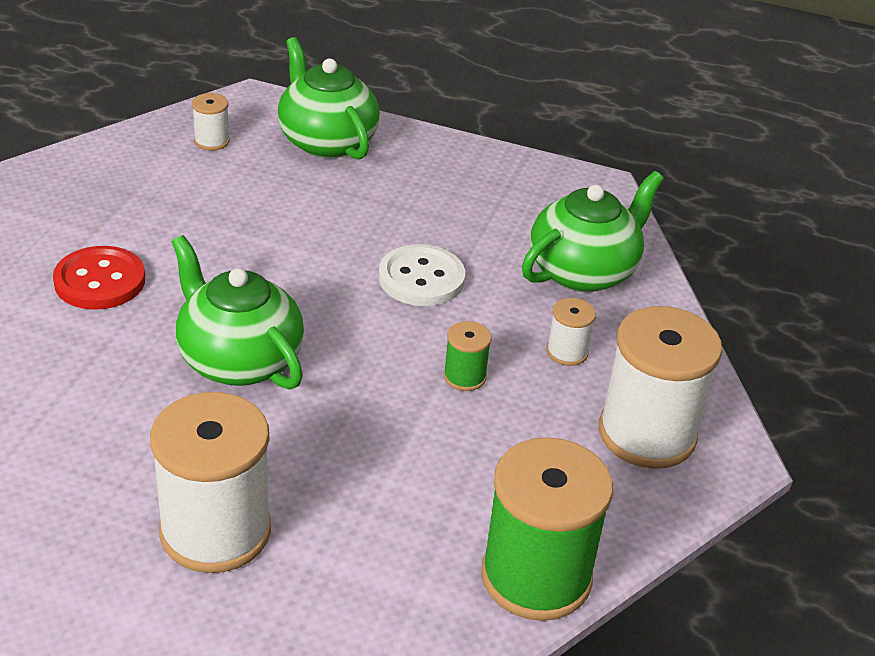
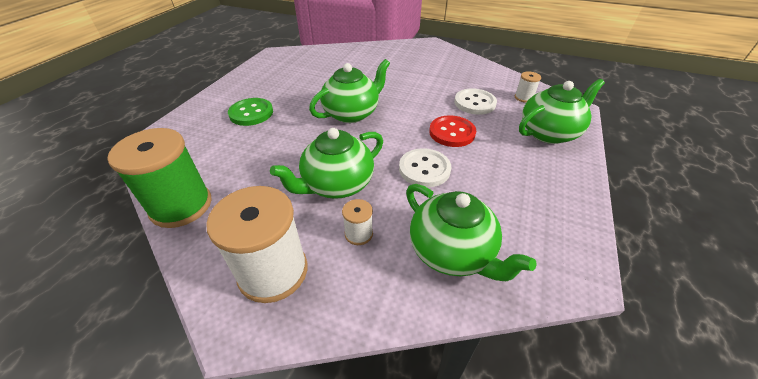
camera: 95 degrees right, 5 degrees up
(100, 281) = (402, 79): red button -> red button (452, 133)
(215, 531) = (251, 113): white spool -> green button
(221, 198) = (474, 103): none -> white button
(464, 377) = (337, 184): green spool -> green teapot

